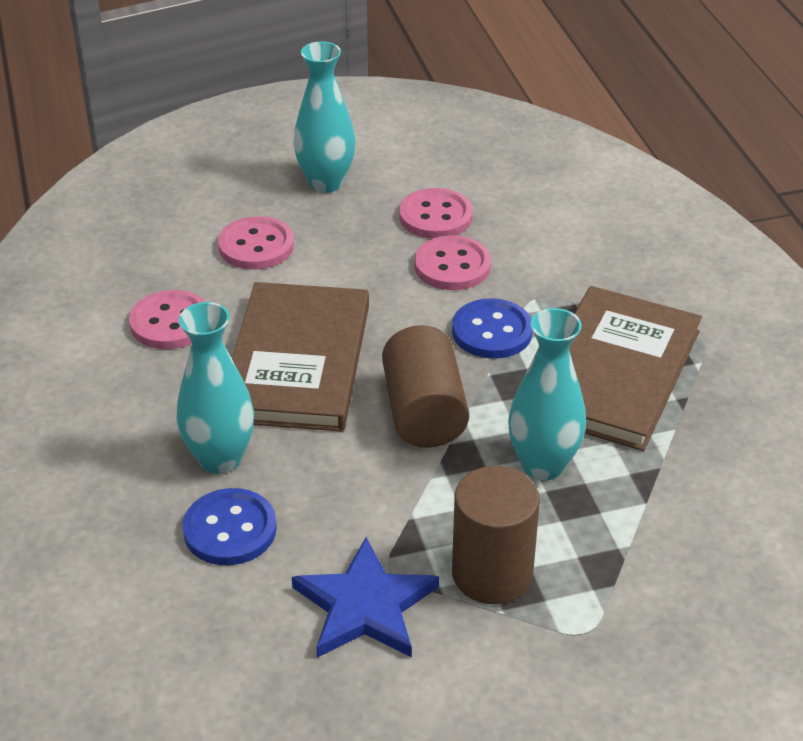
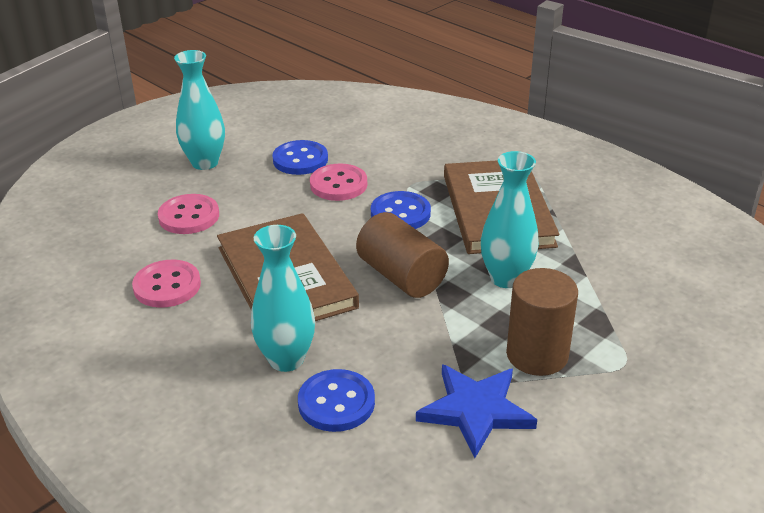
camera: 30 degrees left, 5 degrees down
(435, 216) = (300, 160): pink button -> blue button

